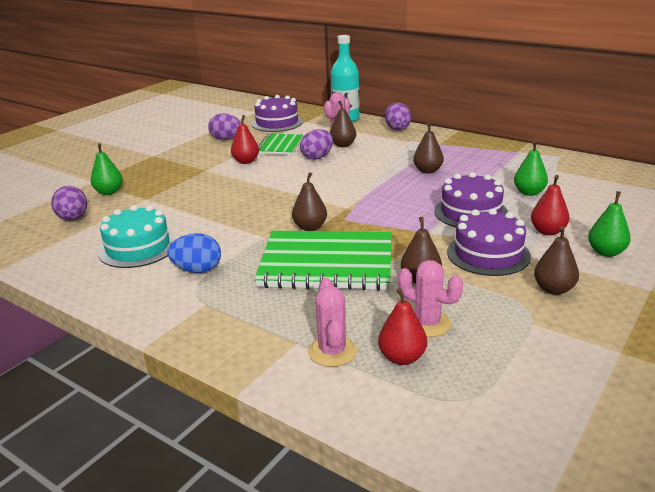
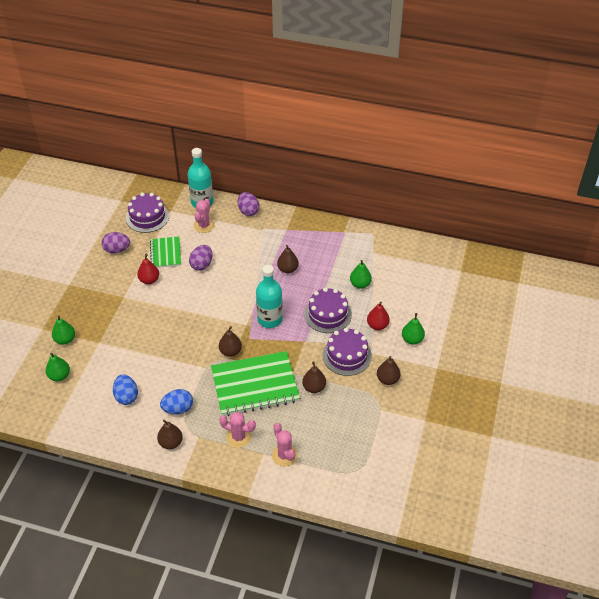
camera: 20 degrees left, 20 degrees up
(73, 218) = (59, 376): purple egg -> green pear
(138, 248) = (126, 396): turquoise cake -> blue egg
(343, 145) = (214, 243): brown pear -> brown pear (171, 443)
(382, 207) = (270, 319): none -> turquoise bottle
(402, 357) = (321, 450): red pear -> none
(427, 323) = (327, 422): pink cactus -> pink cactus (238, 437)

